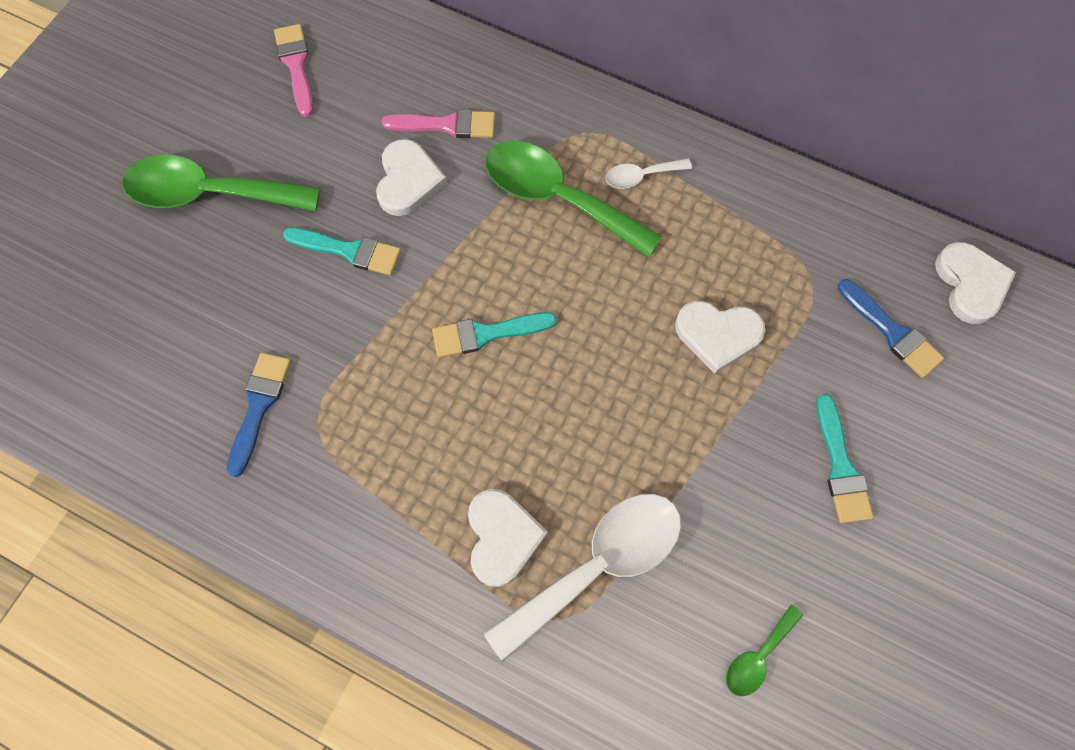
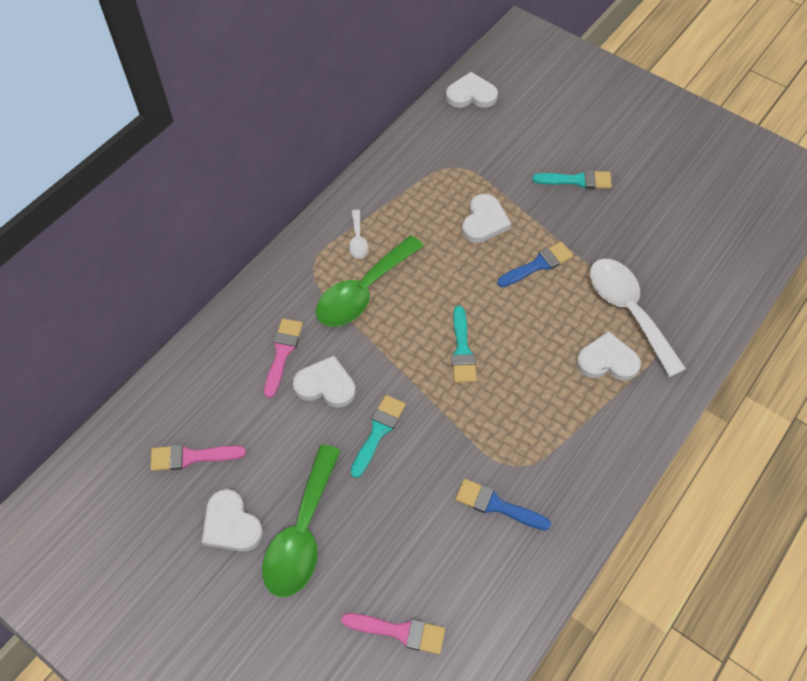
camera: 80 degrees left, 10 degrees down
(94, 316) = (399, 632): none -> pink brush
(217, 122) = (231, 524): none -> white heart
(757, 656) = (684, 242): green spoon -> none
(892, 332) = (496, 137): blue brush -> blue brush (538, 265)

